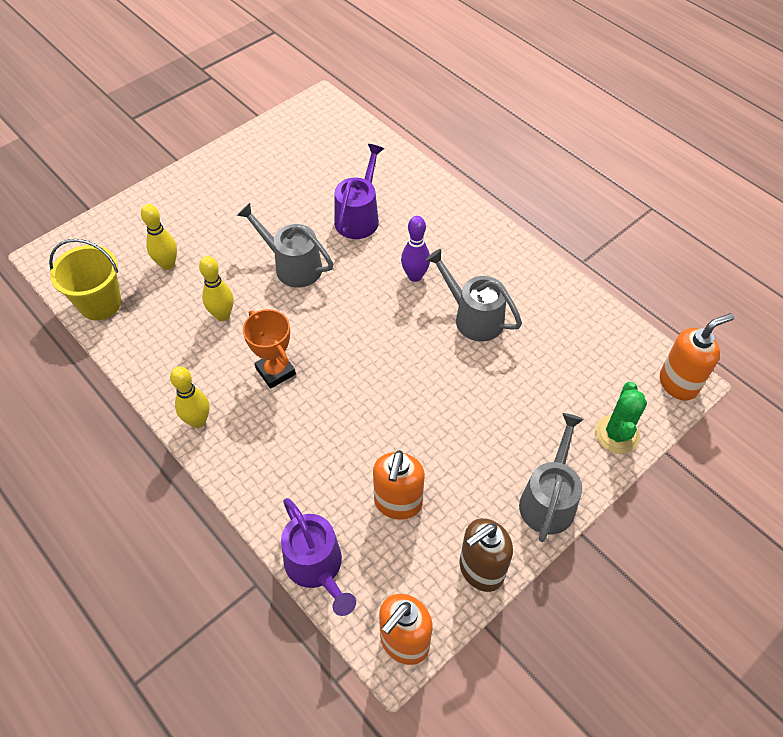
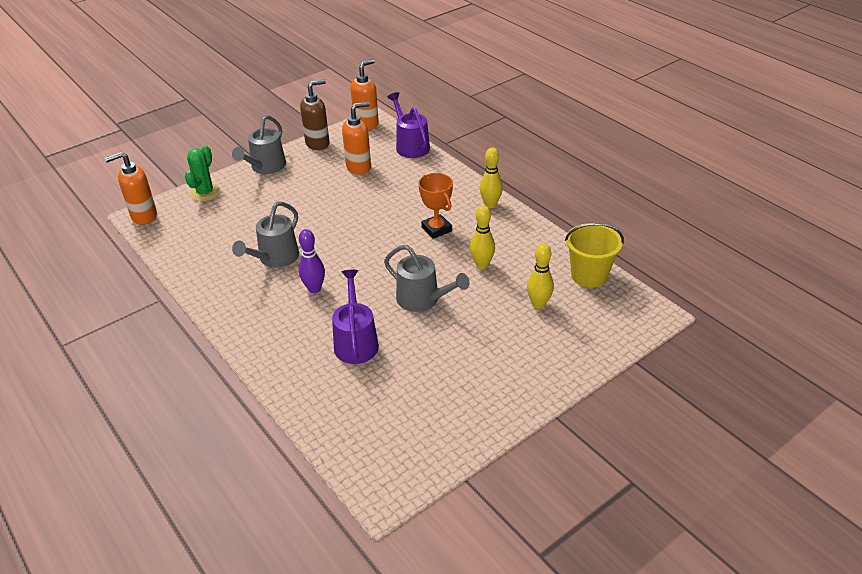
camera: 175 degrees left, 15 degrees down
(359, 217) = (356, 342): purple watering can -> purple watering can turned 150 degrees clockwise
(398, 503) = (359, 167): orange soap dispenser -> orange soap dispenser turned 45 degrees clockwise
(473, 317) = (275, 258): grey watering can -> grey watering can turned 75 degrees clockwise

